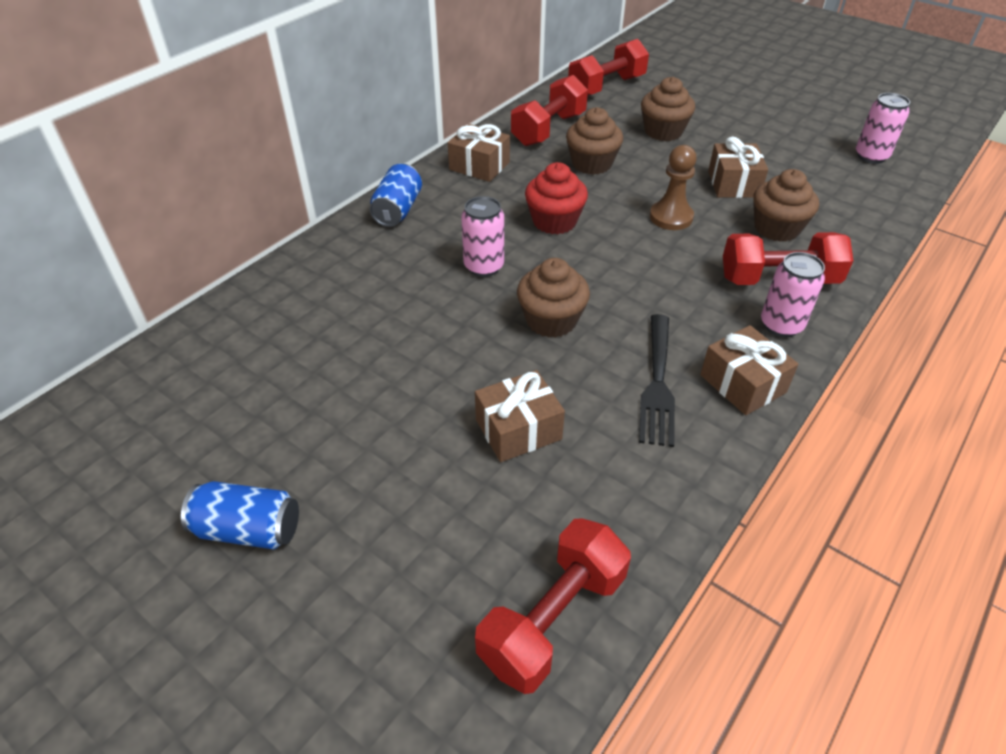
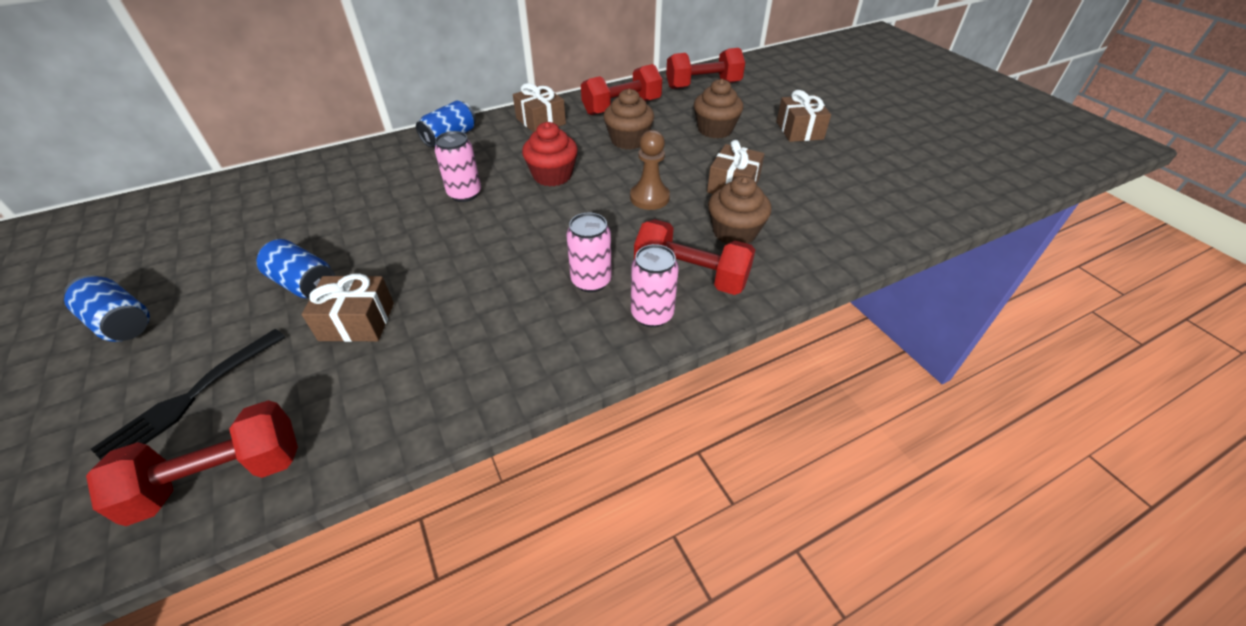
camera: 25 degrees right, 0 degrees up
(416, 414) = (304, 284): none -> blue can
(551, 320) = (469, 248): brown cupcake -> none
(657, 383) = (497, 325): black fork -> black fork (191, 397)
(742, 384) = (565, 351): brown gift -> brown gift (799, 130)
(871, 156) = (893, 196): pink can -> pink can (591, 281)

